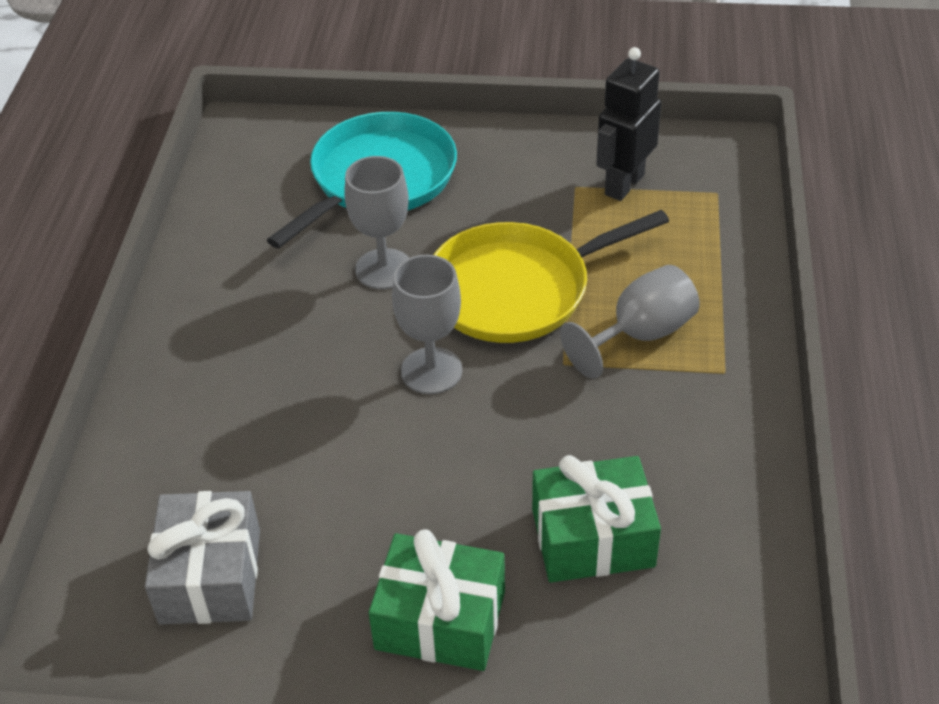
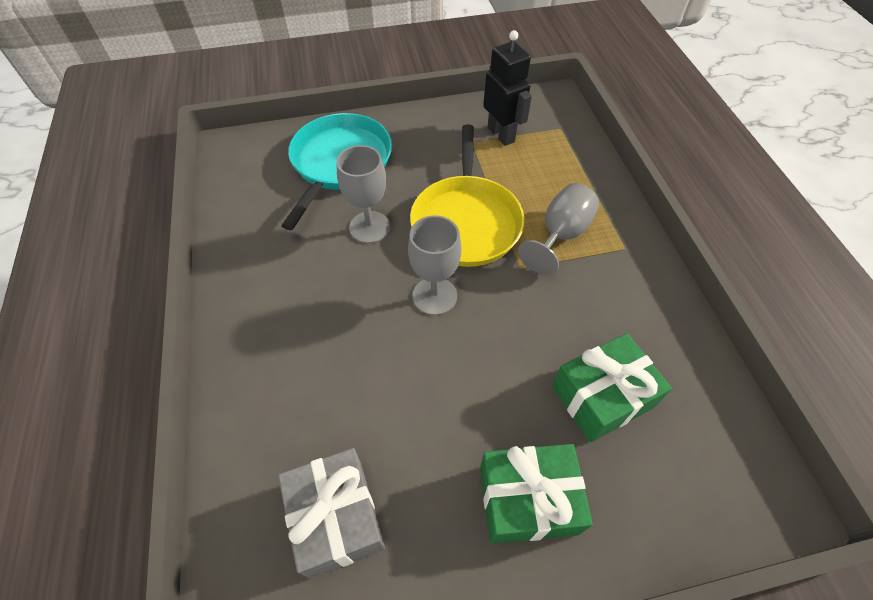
camera: 20 degrees left, 10 degrees up
(516, 289) = (466, 221): yellow pan -> yellow pan turned 45 degrees counterclockwise
(623, 184) = (501, 134): black robot -> black robot turned 135 degrees clockwise

